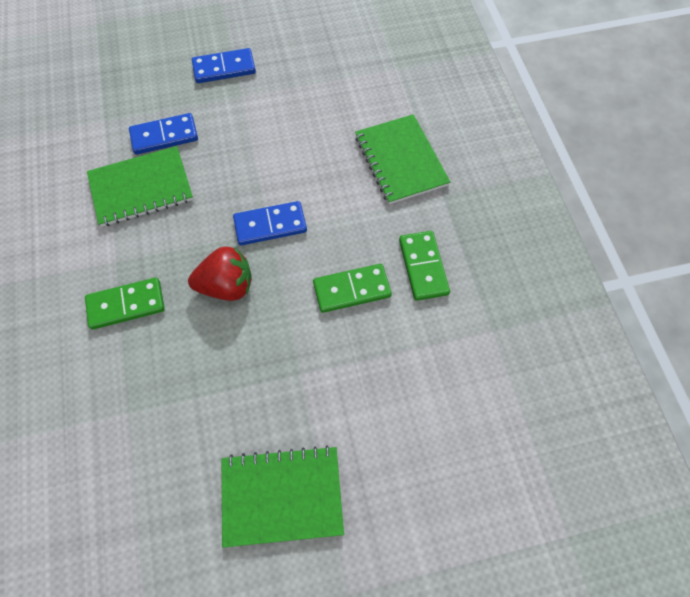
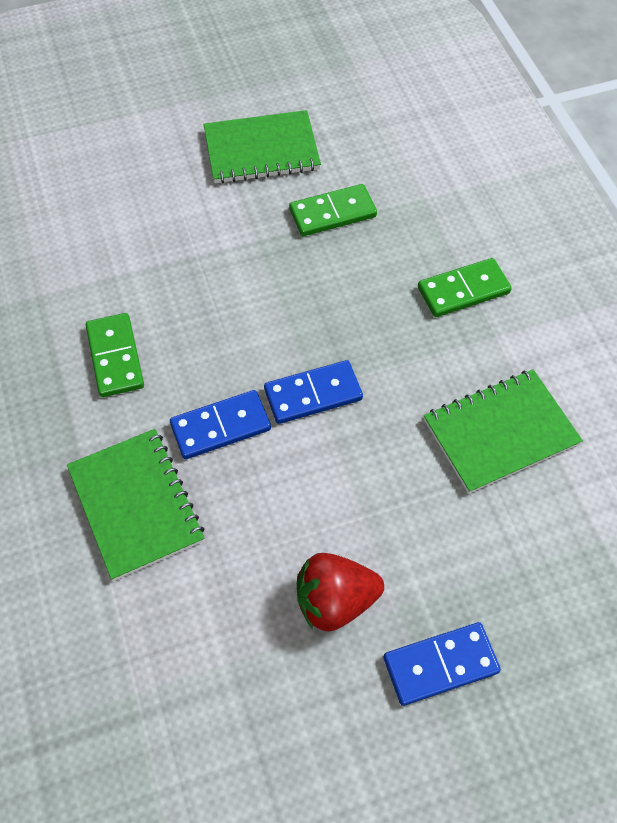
camera: 175 degrees right, 5 degrees down
(164, 136) = (497, 518): blue domino -> blue domino (220, 426)
(227, 286) = (352, 318): red strawberry -> red strawberry (335, 601)
(352, 290) = (203, 325): green domino -> green domino (332, 213)

